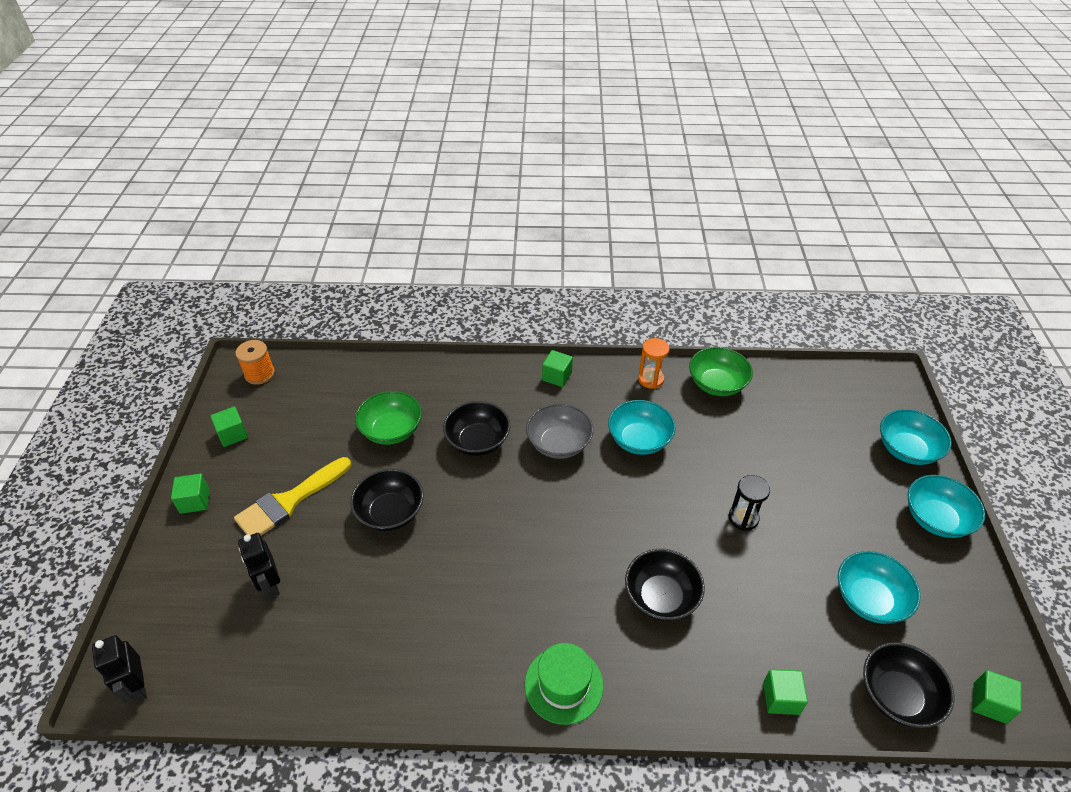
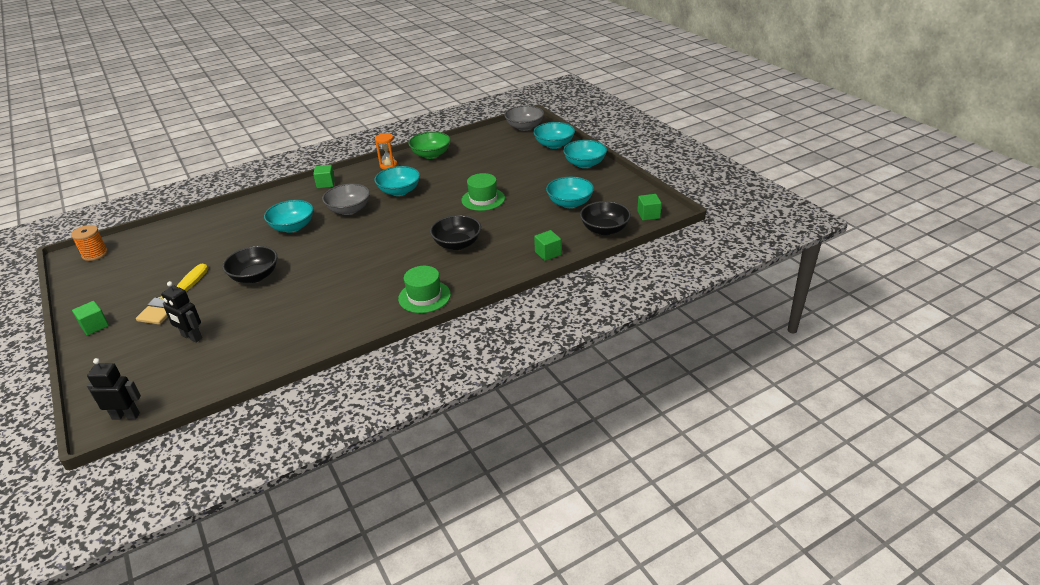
camera: 30 degrees left, 10 degrees down
(138, 686) = (126, 416): black robot -> black robot turned 150 degrees clockwise
(233, 434) = (98, 287): green cube -> none
(391, 430) = (225, 243): green bowl -> none
(478, 441) = (292, 227): black bowl -> turquoise bowl
(743, 518) = (483, 199): black hourglass -> green hat
(879, 388) = (524, 127): none -> grey bowl

